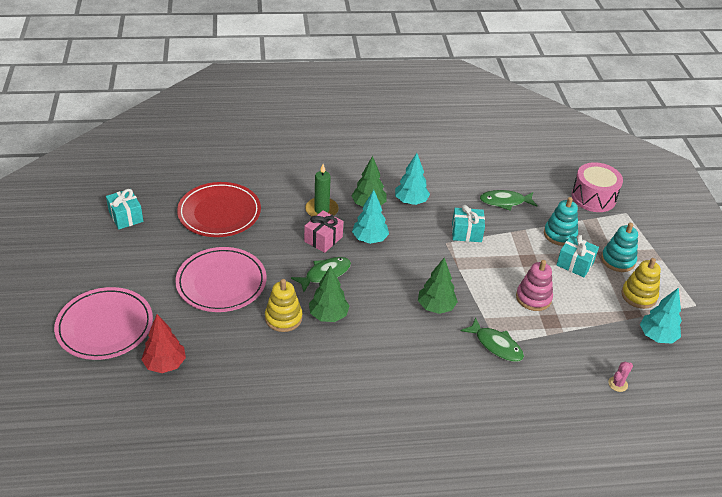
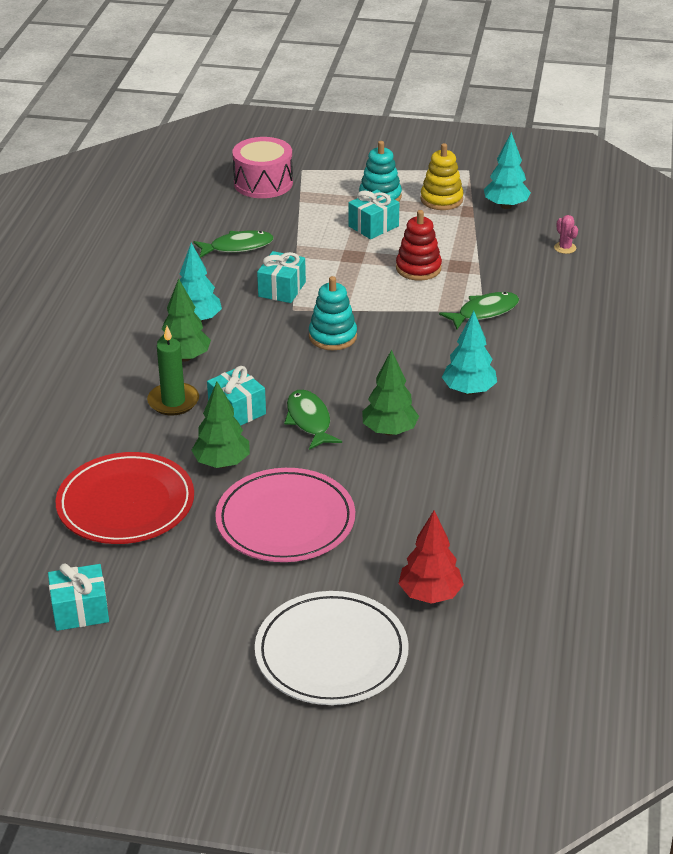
camera: 70 degrees left, 5 degrees down
(105, 326) = (331, 653): pink plate -> white plate
(283, 318) = (379, 471): yellow stacking toy -> none
(323, 239) = (237, 410): pink gift -> turquoise gift
(369, 239) = (256, 370): turquoise tree -> turquoise tree (468, 391)
(436, 307) = (406, 342): green tree -> green tree (222, 463)
(505, 202) = (237, 247): green fish -> green fish turned 120 degrees counterclockwise
(533, 298) = (418, 268): pink stacking toy -> red stacking toy
(560, 234) = (318, 223): turquoise stacking toy -> turquoise stacking toy (332, 336)

